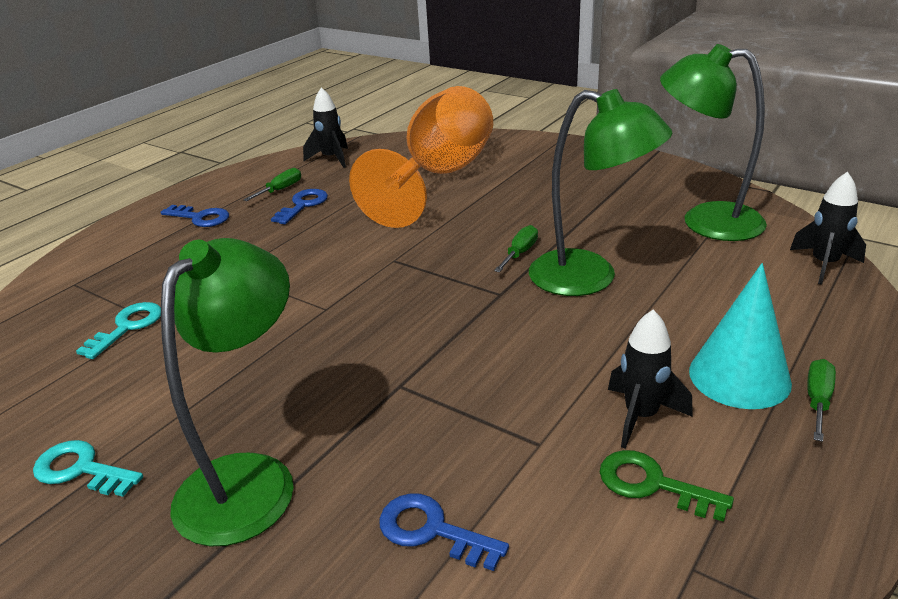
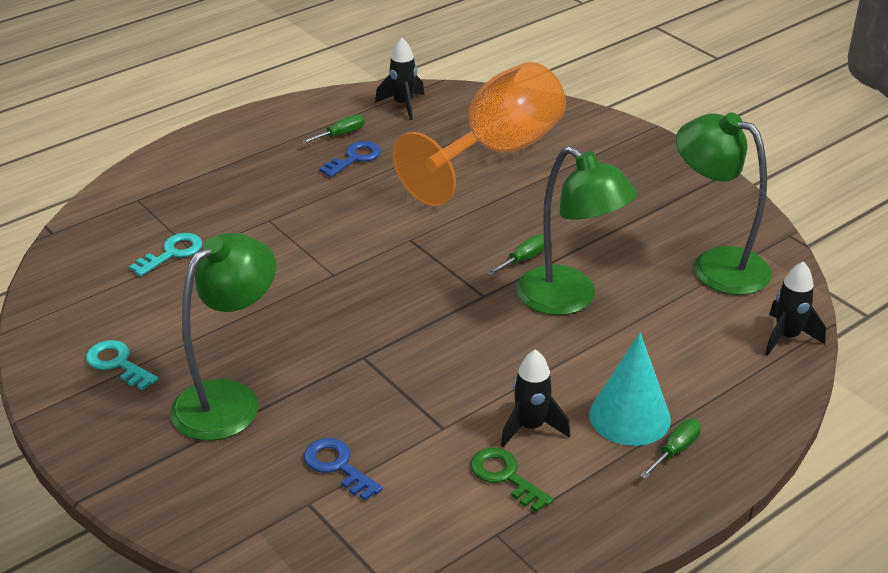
camera: 15 degrees right, 5 degrees up
(200, 218) = (259, 151): blue key -> none

